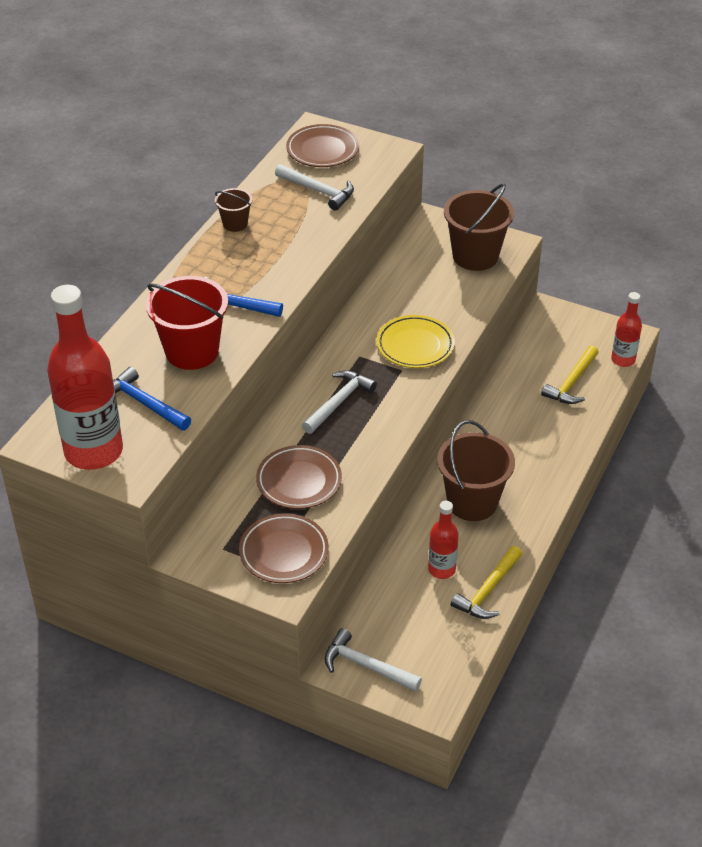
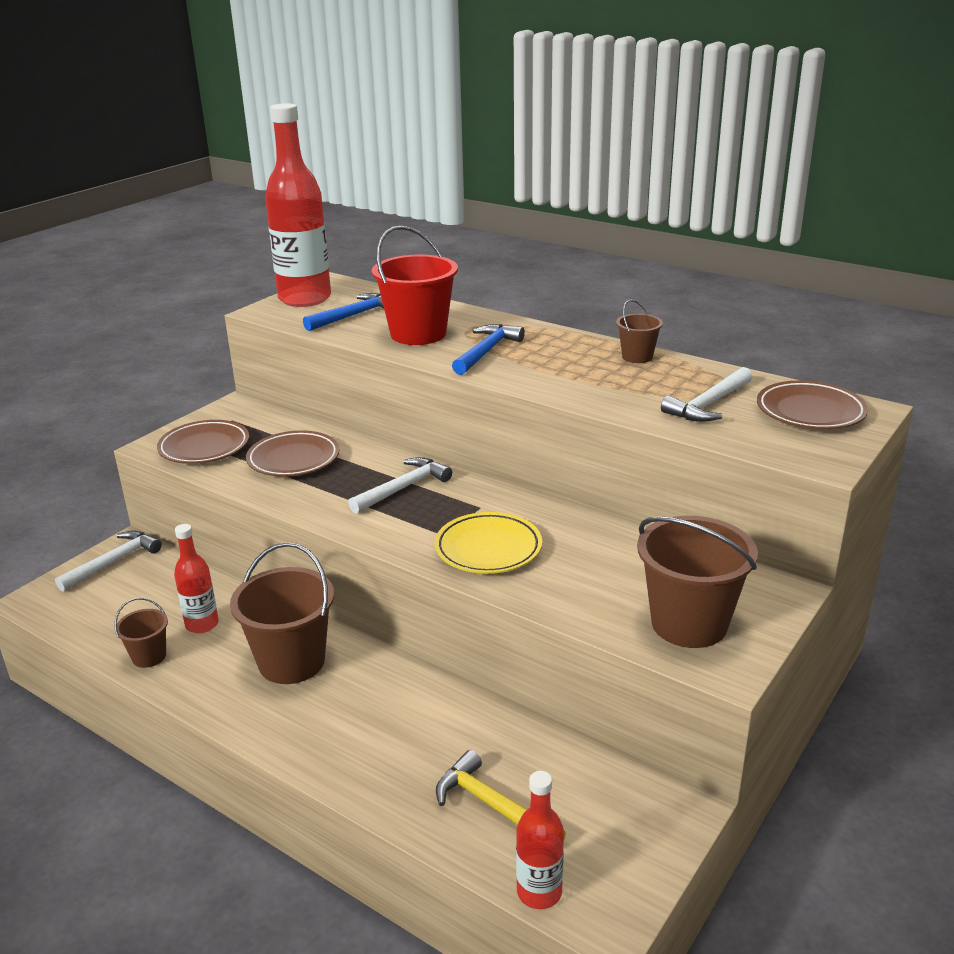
camera: 100 degrees right, 15 degrees down
(338, 402) = (403, 488): white hammer -> white hammer turned 90 degrees counterclockwise
(488, 590) = (149, 656): yellow hammer -> brown bucket

